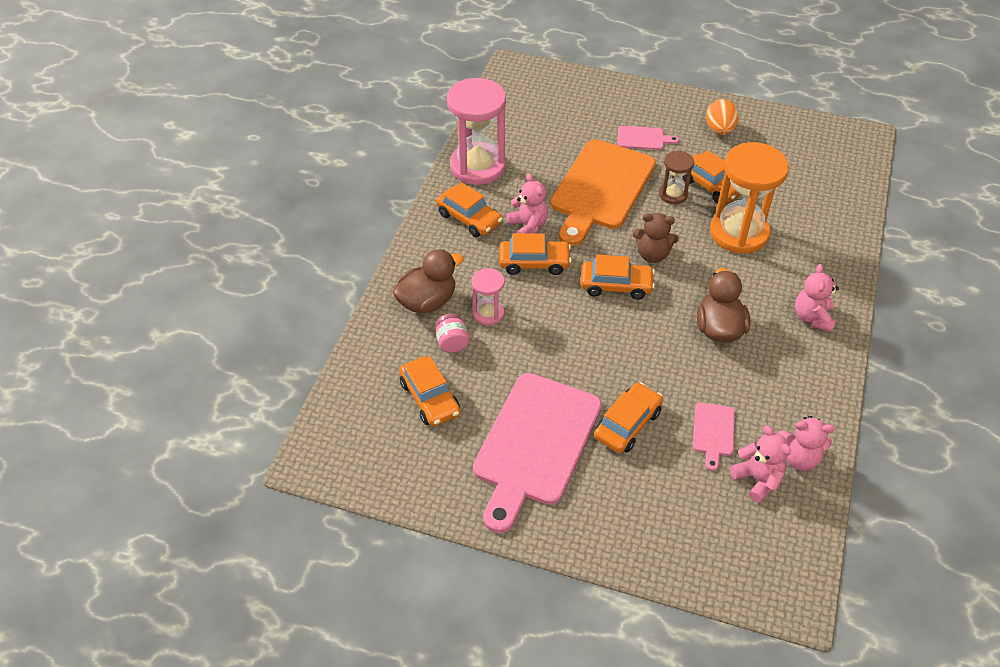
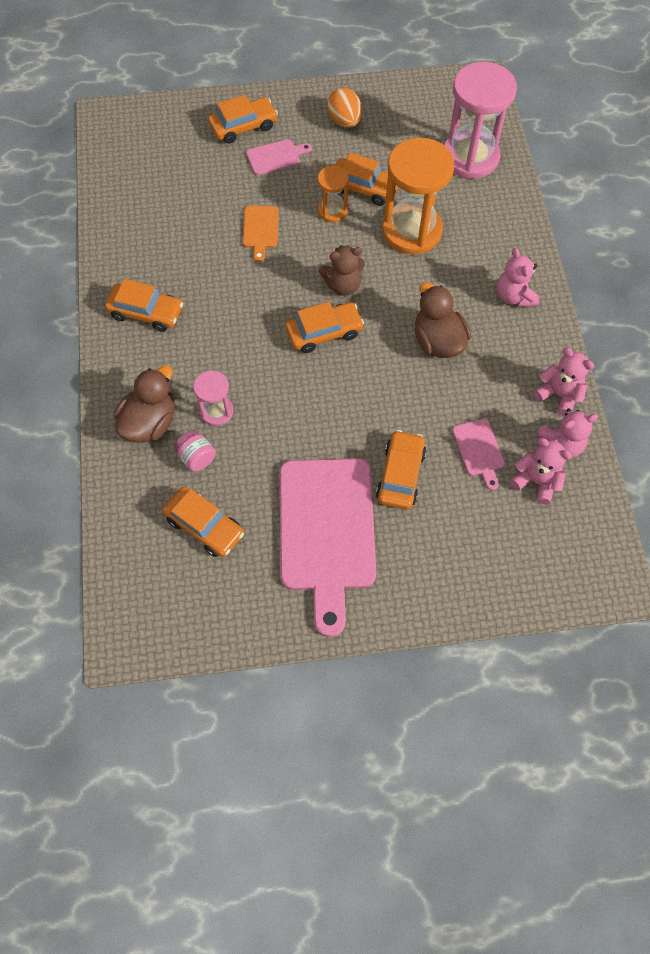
camera: 25 degrees left, 15 degrees up
(477, 166) = (125, 248): pink hourglass -> pink hourglass (470, 157)
(528, 226) = (209, 299): pink teddy bear -> pink teddy bear (559, 395)
(534, 262) = (234, 338): orange car -> orange car (243, 126)
(600, 188) = (260, 229): orange cutting board -> orange cutting board, size x0.43
(673, 194) = (332, 211): brown hourglass -> orange hourglass

